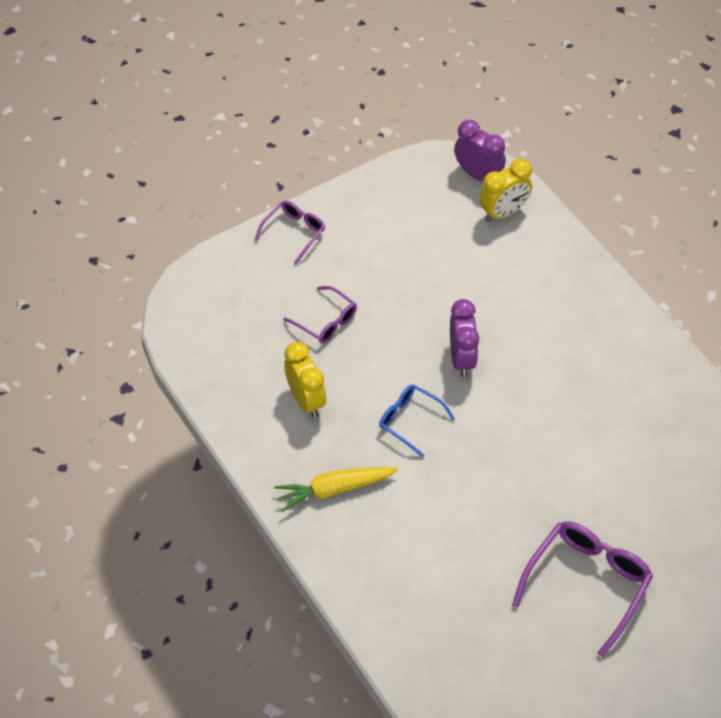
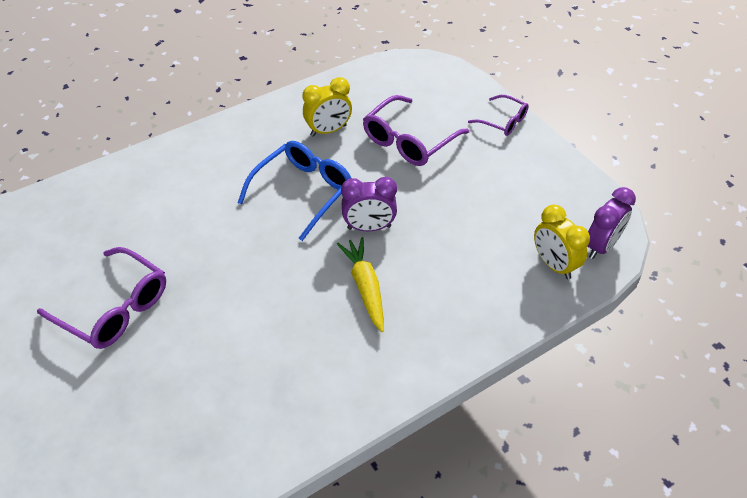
camera: 90 degrees right, 5 degrees down
(326, 322) = (408, 141): purple glasses -> purple glasses, size x1.69
(334, 489) = (242, 147): yellow carrot -> yellow carrot (365, 287)
(409, 420) = (304, 191): blue glasses -> blue glasses, size x1.69

